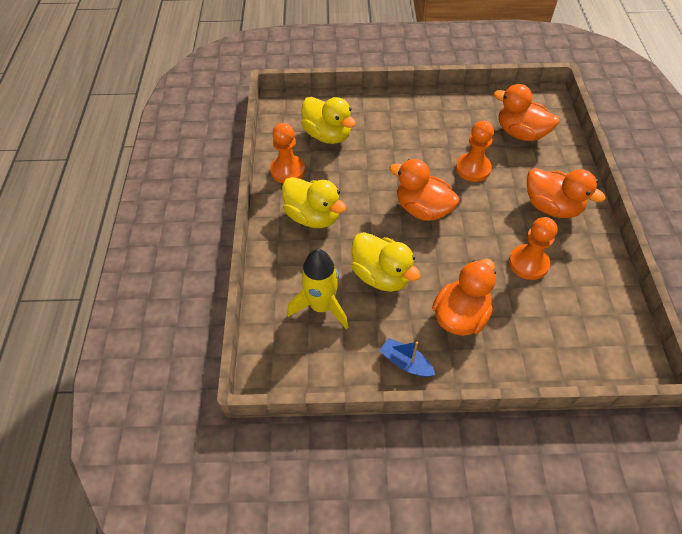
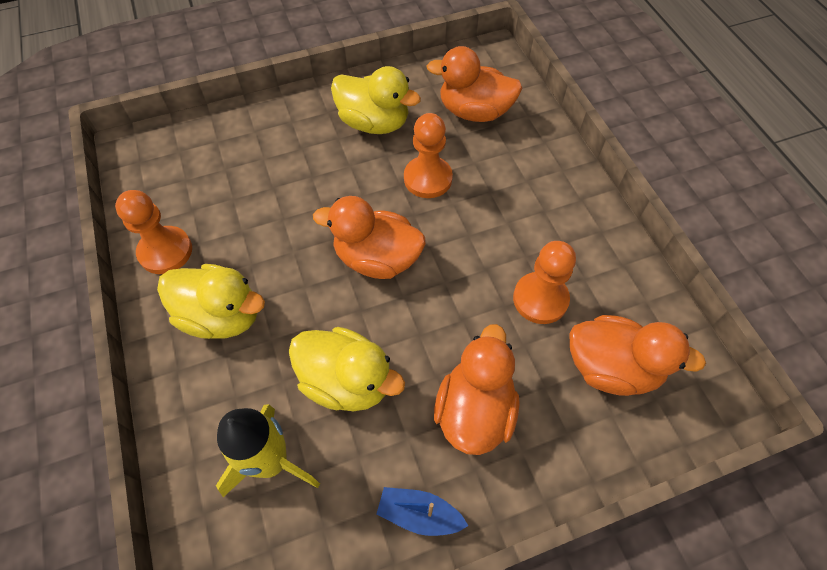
camera: 20 degrees left, 5 degrees up
(327, 135) = (212, 180): yellow duck -> yellow duck (374, 123)
(551, 207) = (544, 207): orange duck -> orange duck (611, 368)

